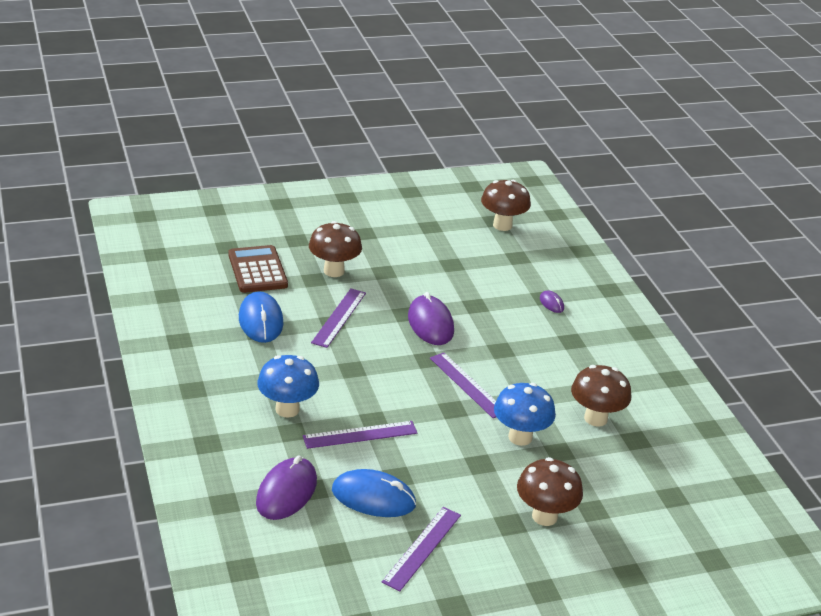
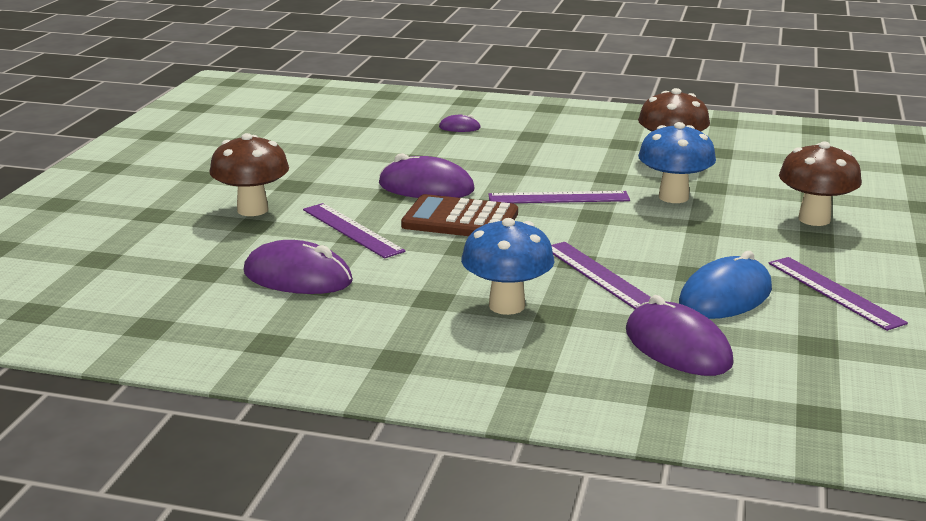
camera: 55 degrees left, 10 degrees down
(257, 270) = (183, 252): brown calculator -> brown calculator (460, 220)
(261, 321) = (298, 277): blue mouse -> purple mouse
(360, 435) = (598, 275): purple ruler -> purple ruler turned 45 degrees counterclockwise
(502, 225) = (292, 112): brown mushroom -> none

